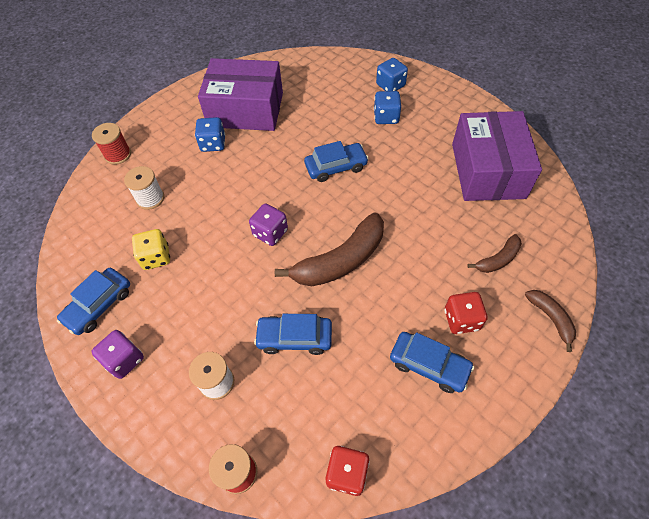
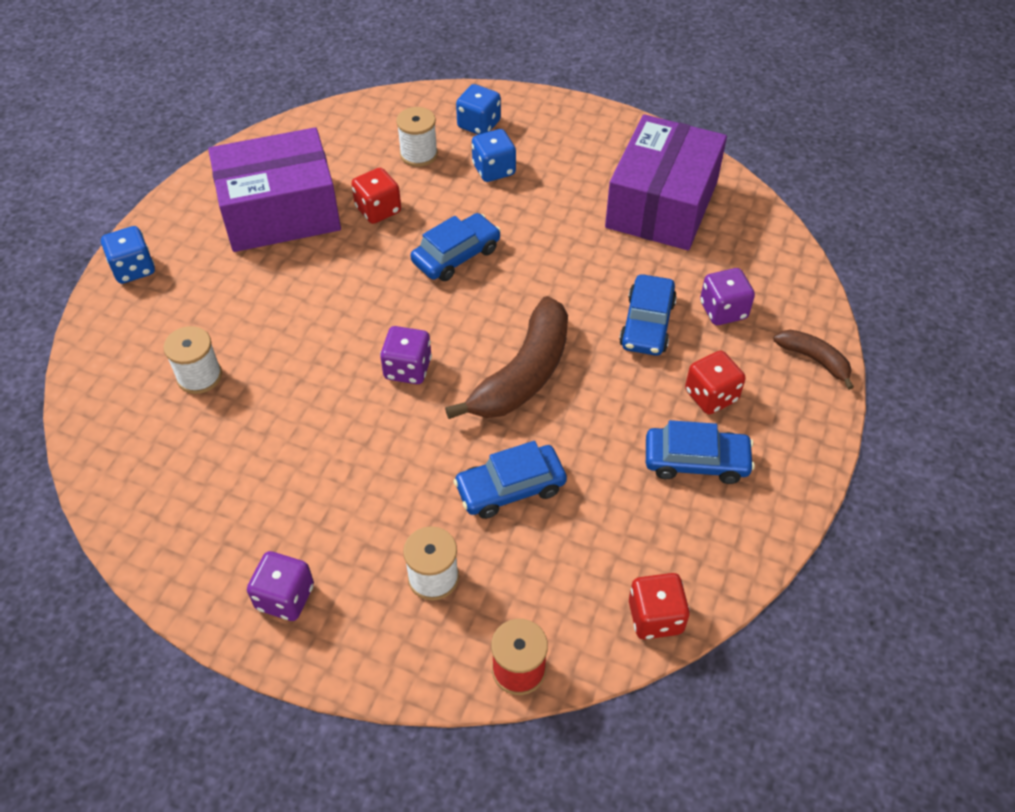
camera: 25 degrees left, 5 degrees down
(99, 305) = (204, 542): blue car -> blue car (647, 324)
(118, 155) = (109, 330): red spool -> none
(156, 257) = (255, 452): yellow dice -> none
(213, 144) = (255, 273): blue dice -> blue dice (133, 269)
(303, 124) = (378, 210): none -> red dice
(344, 95) = (419, 154): none -> white spool
(488, 170) = (662, 204): purple box -> purple box turned 45 degrees clockwise
(498, 259) = (723, 310): brown banana -> purple dice

